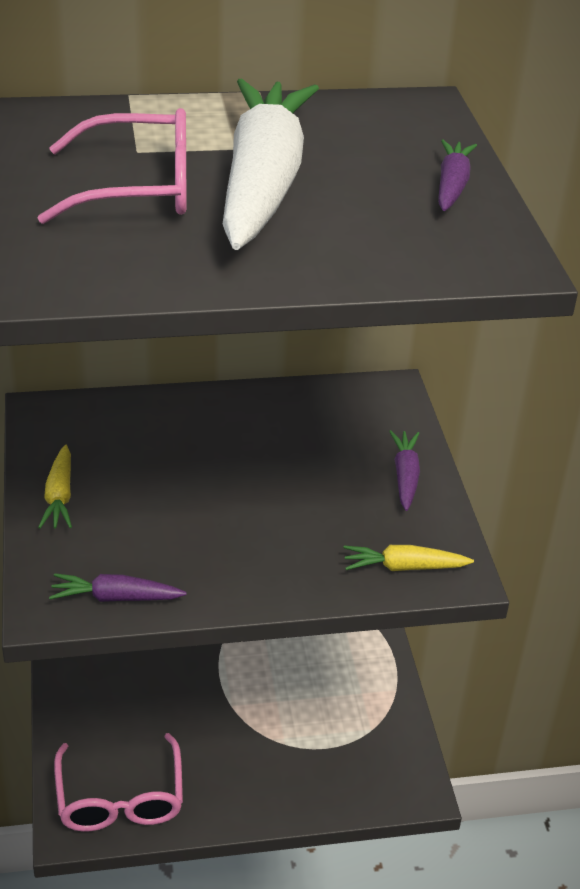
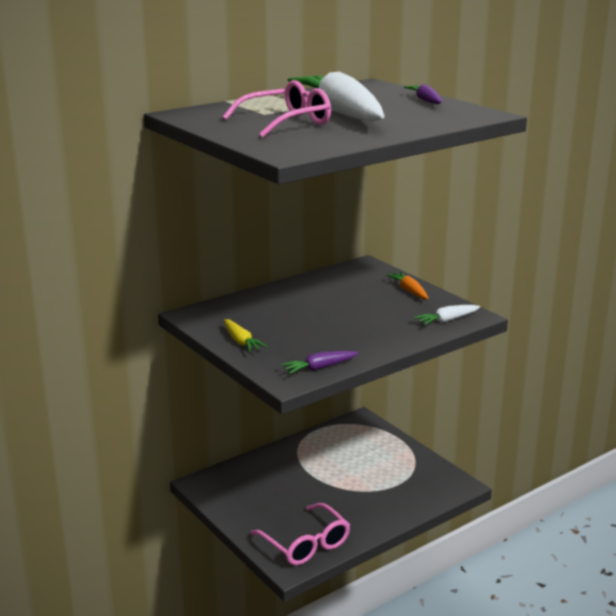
camera: 25 degrees left, 15 degrees down
(404, 567) = (447, 320): yellow carrot -> white carrot
(405, 476) = (409, 291): purple carrot -> orange carrot

